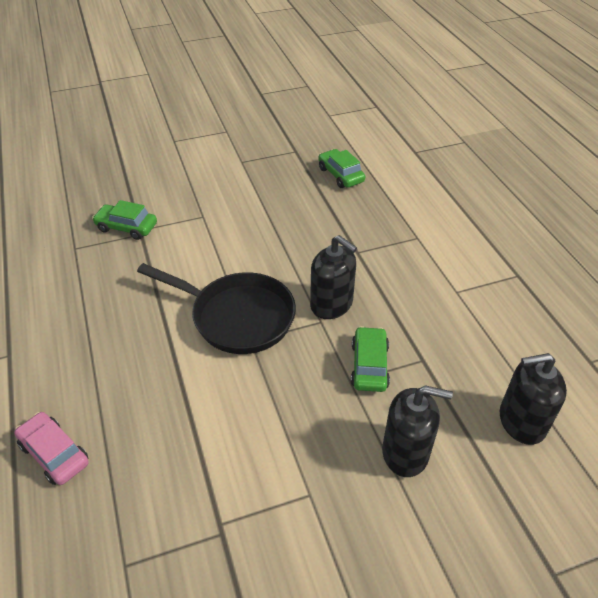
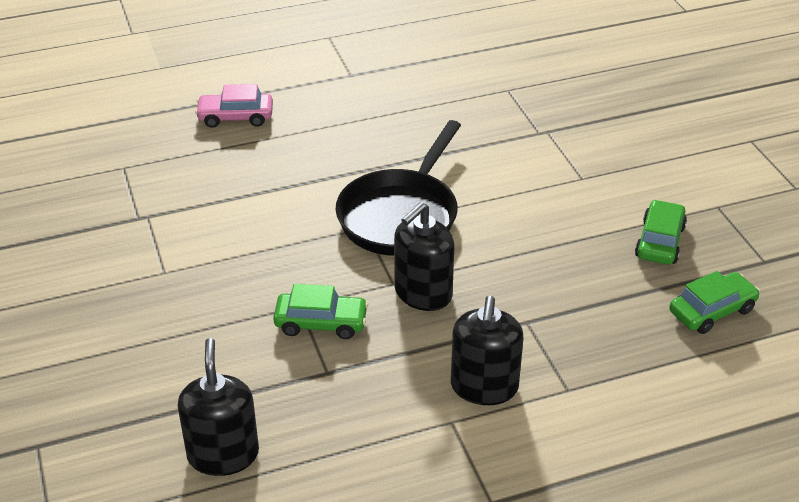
camera: 90 degrees right, 5 degrees down
(54, 454) = (235, 117): pink car -> pink car turned 135 degrees counterclockwise
(126, 227) = (550, 121): green car -> green car (659, 241)
(405, 452) = (198, 345): black soap dispenser -> black soap dispenser (484, 387)

